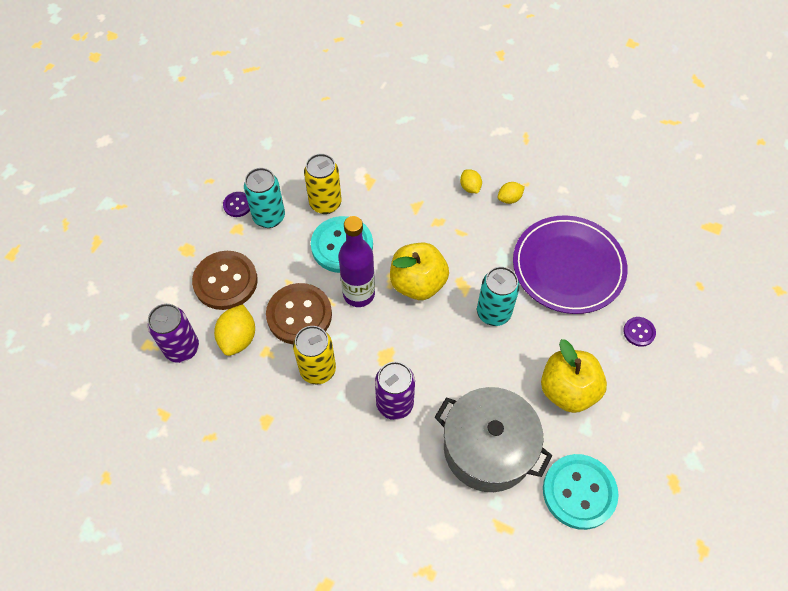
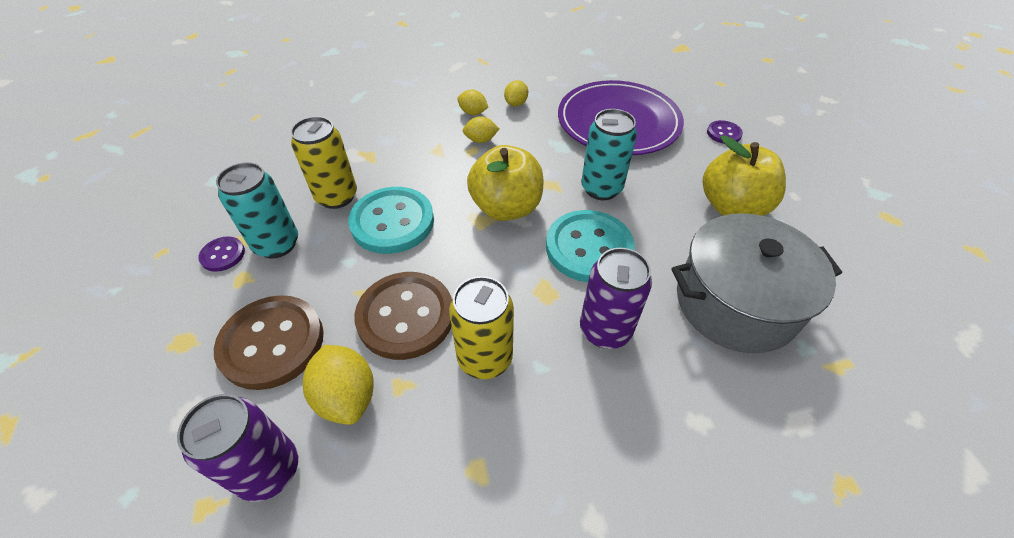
camera: 40 degrees left, 10 degrees down
(359, 294) = (455, 253): purple bottle -> none
(452, 217) = (481, 140): none -> yellow lemon
(579, 492) = (847, 279): turquoise button -> turquoise button (588, 248)

